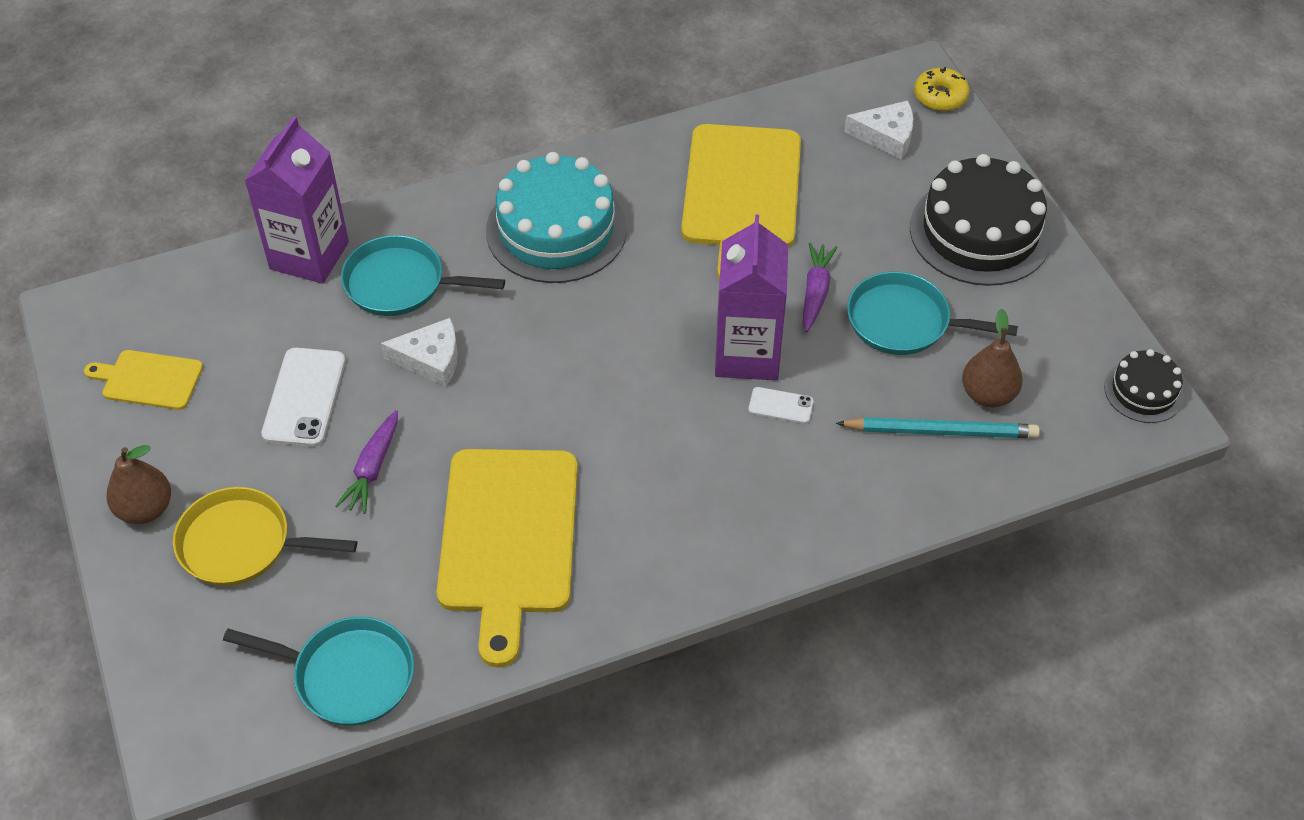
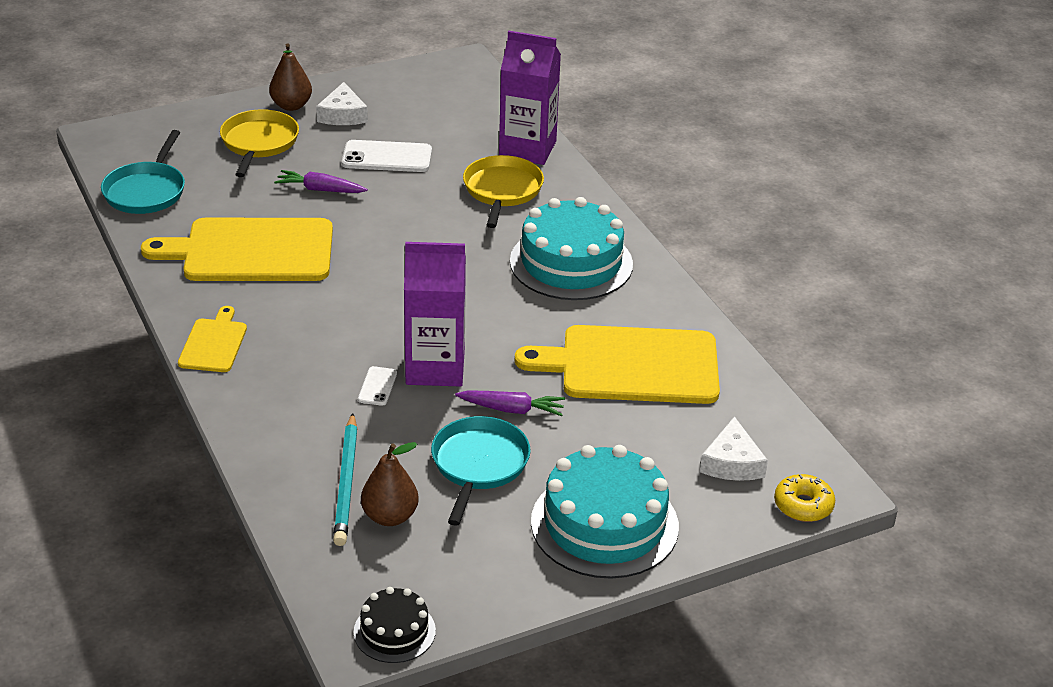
camera: 85 degrees right, 15 degrees down
(149, 380) = (403, 96): yellow cutting board -> yellow cutting board (214, 343)
(400, 283) = (502, 191): turquoise pan -> yellow pan
(430, 359) = (425, 208): white cheese -> white cheese (342, 115)
(980, 232) = (604, 524): black cake -> turquoise cake

